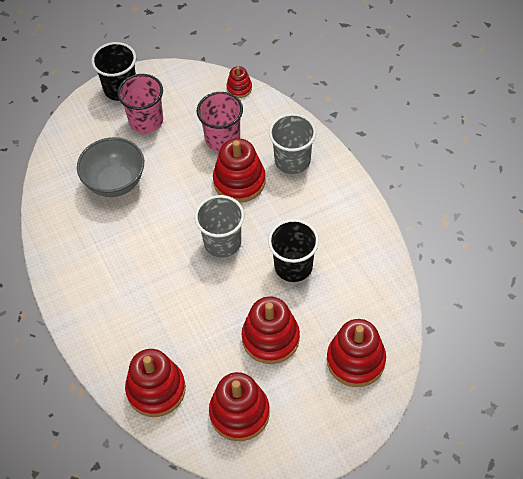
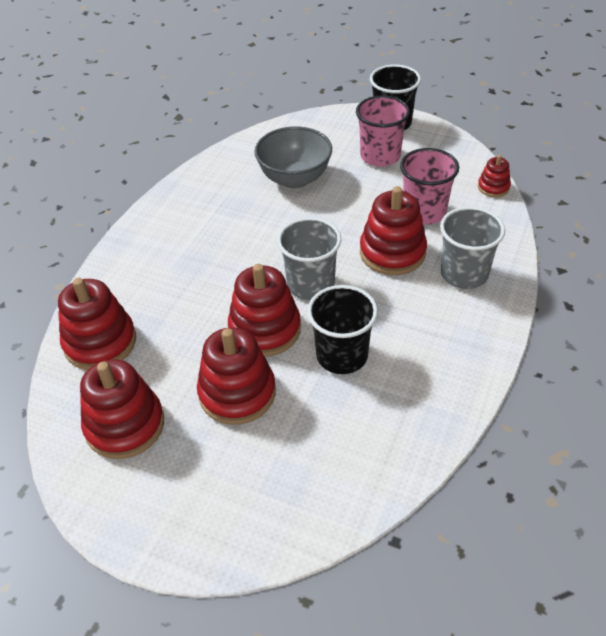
camera: 50 degrees right, 10 degrees down
(356, 360) = (279, 489): red stacking toy -> red stacking toy (265, 329)

